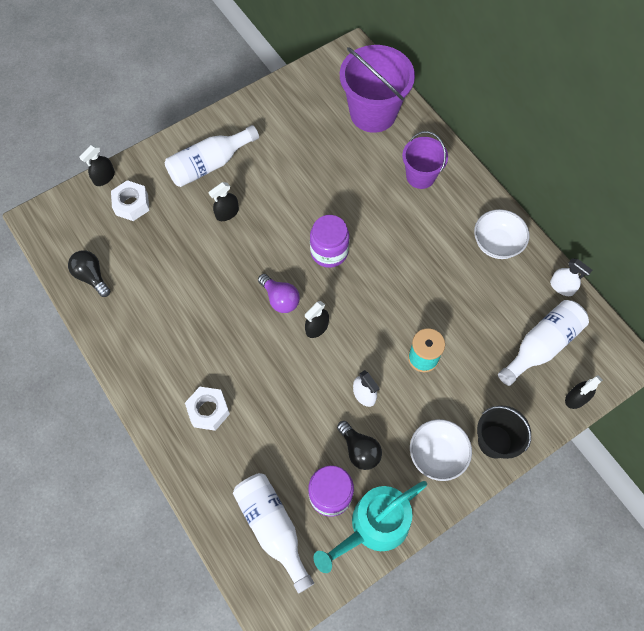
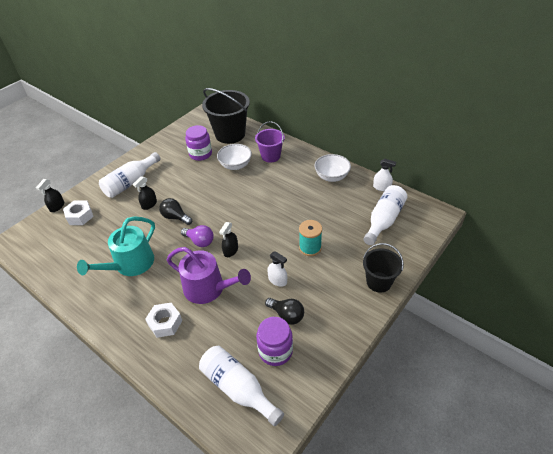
camera: 15 degrees left, 20 degrees down
(92, 276) = (57, 264): black light bulb -> black light bulb (175, 217)
(273, 377) = (208, 288): none -> purple watering can
(329, 252) = (225, 207): purple jar -> purple jar (200, 154)
(373, 113) = (230, 134): purple bucket -> black bucket
(374, 526) = (316, 362): turquoise watering can -> turquoise watering can (130, 264)
(437, 455) = (343, 302): white bowl -> white bowl (235, 165)
(576, 398) = (420, 242): black spray bottle -> none

